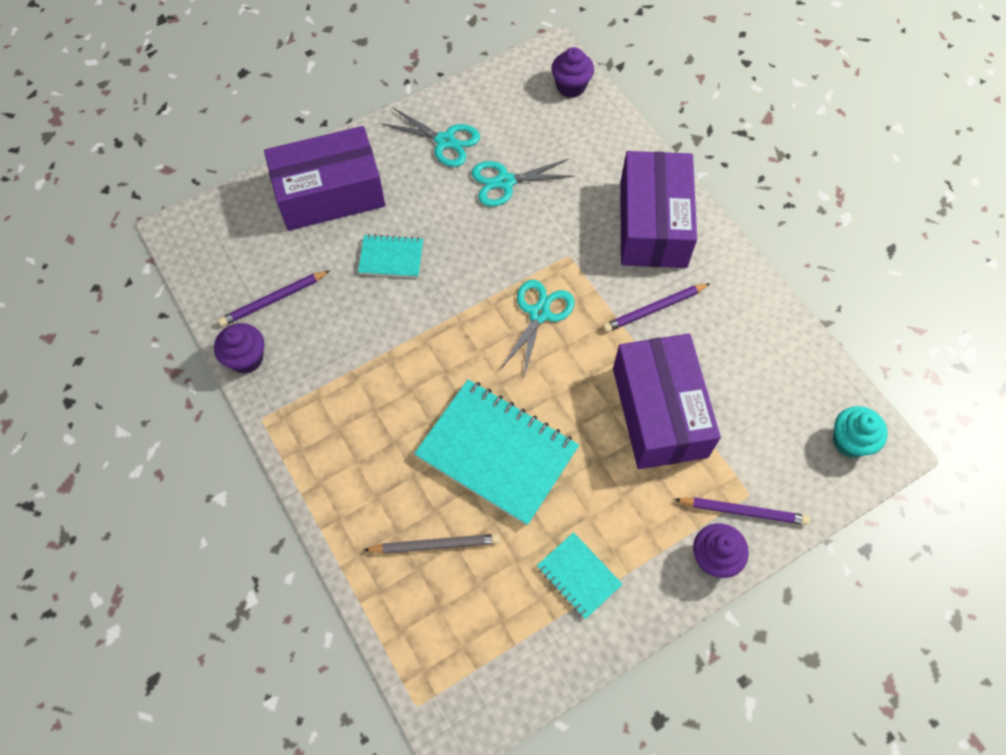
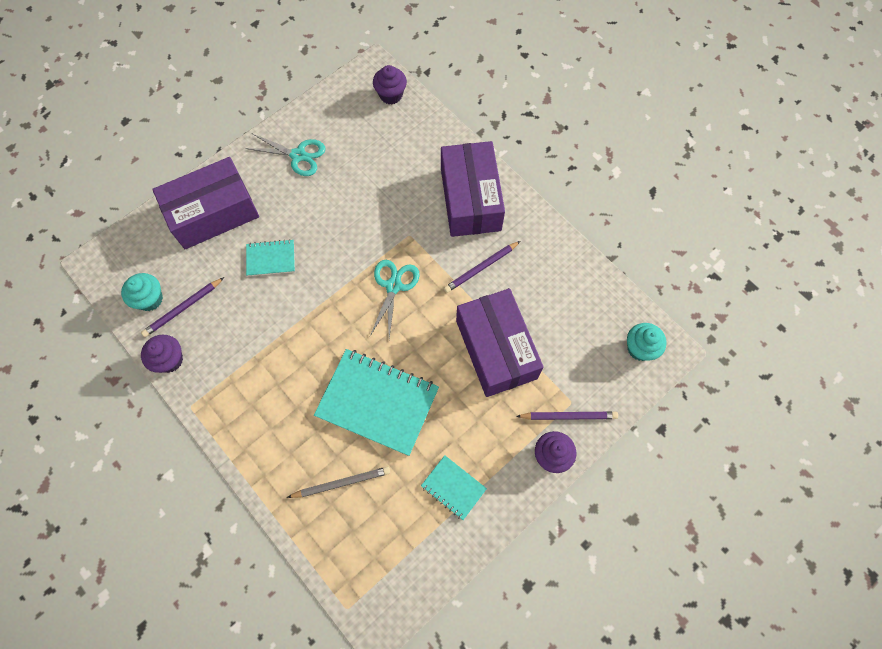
camera: 10 degrees left, 5 degrees up
(235, 283) = (150, 299): none -> turquoise cupcake
(505, 182) = (351, 182): turquoise scissors -> none

